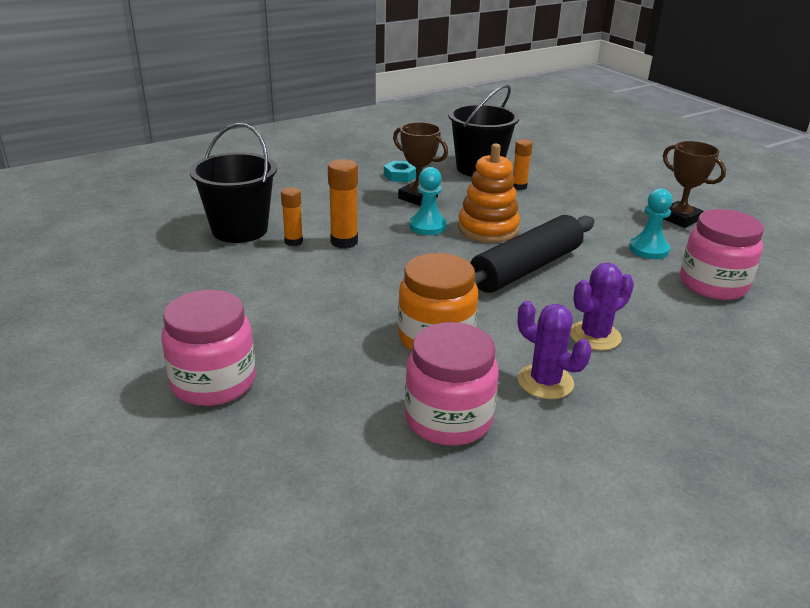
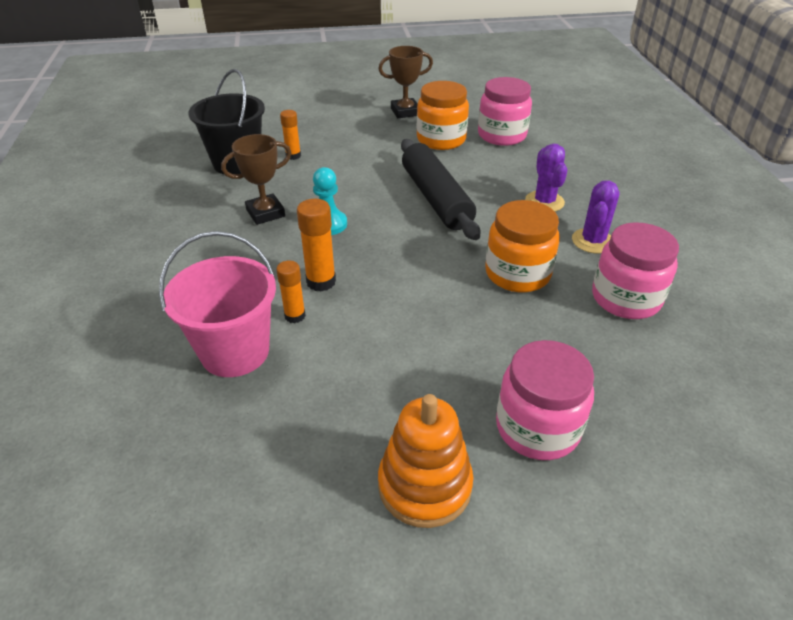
camera: 65 degrees left, 10 degrees up
(240, 230) = (235, 351): black bucket -> pink bucket
(400, 176) = (206, 209): turquoise nut -> none
(488, 229) = (358, 195): orange stacking toy -> orange stacking toy (424, 485)
(545, 382) = (593, 241): purple cactus -> purple cactus turned 45 degrees counterclockwise
(648, 249) = (441, 139): turquoise pawn -> orange jar

